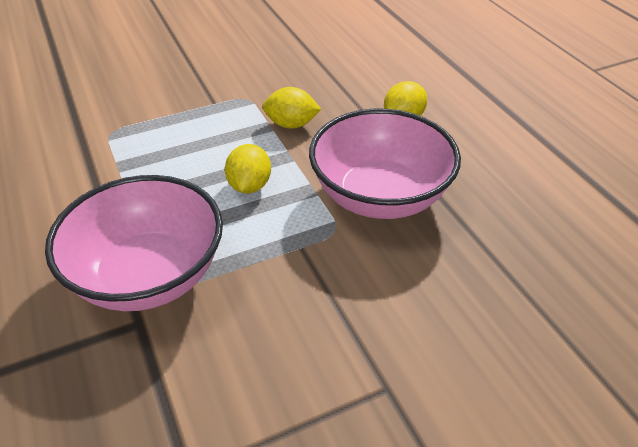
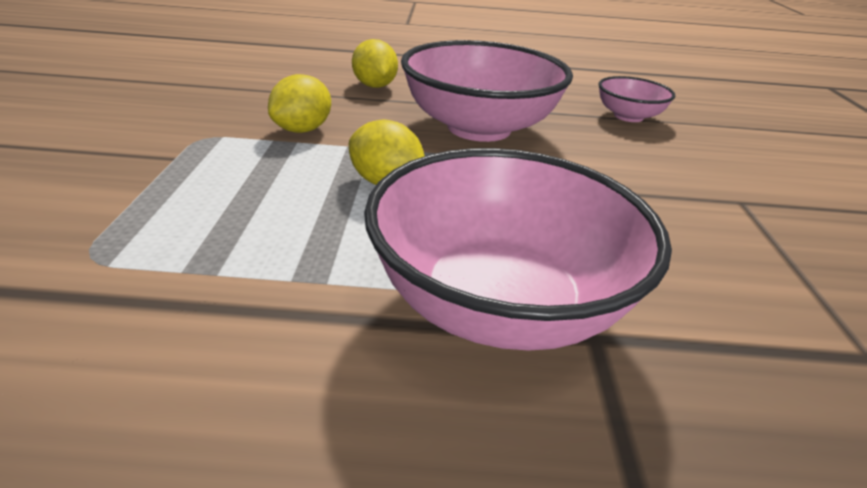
camera: 65 degrees left, 10 degrees down
(519, 280) = (628, 116): none -> pink bowl

